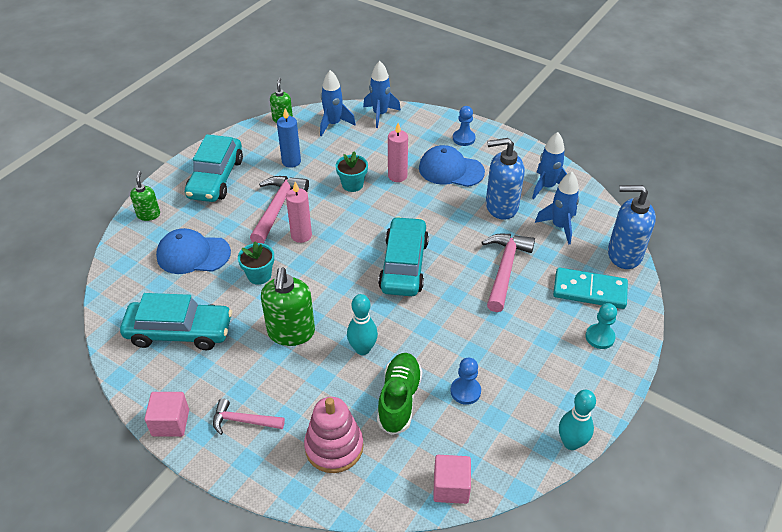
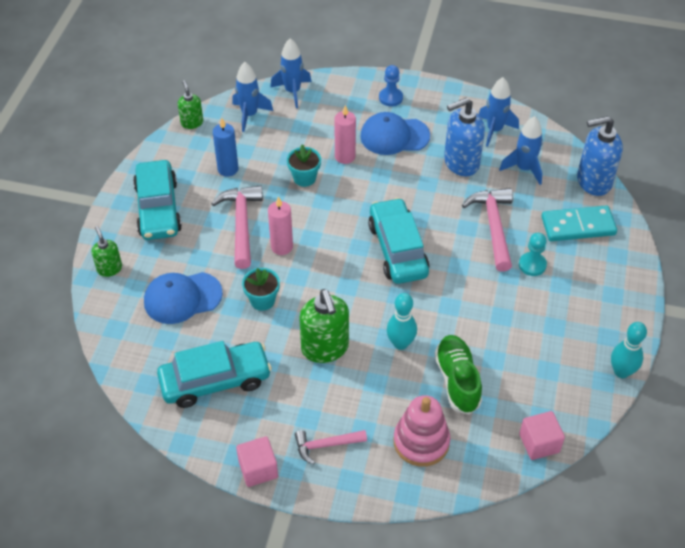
camera: 20 degrees left, 5 degrees up
(465, 391) = (512, 354): blue pawn -> none
(600, 337) = (605, 268): turquoise pawn -> turquoise pawn (532, 265)

